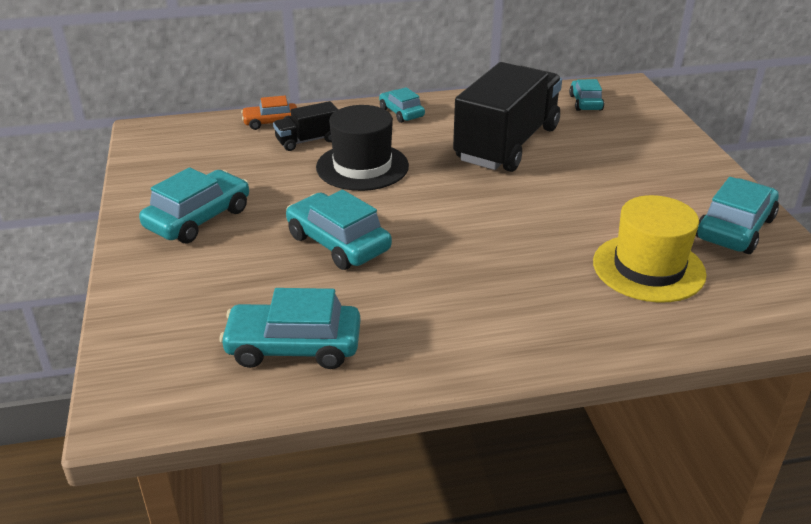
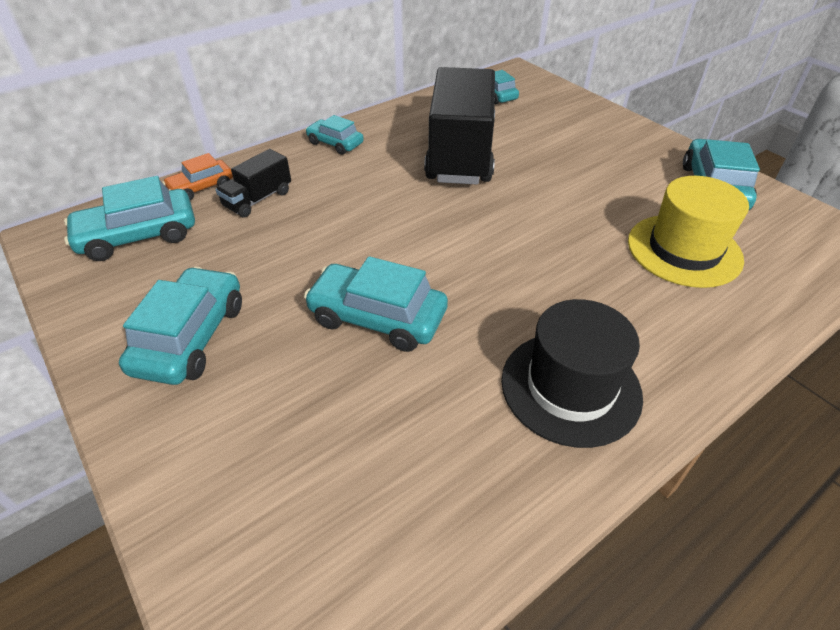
camera: 25 degrees left, 10 degrees up
(293, 347) = (425, 482): turquoise car -> turquoise car (138, 236)
(362, 166) = (338, 215): black hat -> black hat (570, 387)

